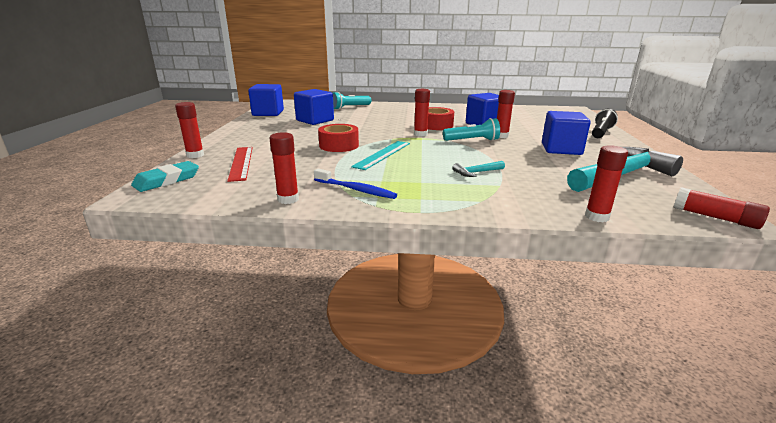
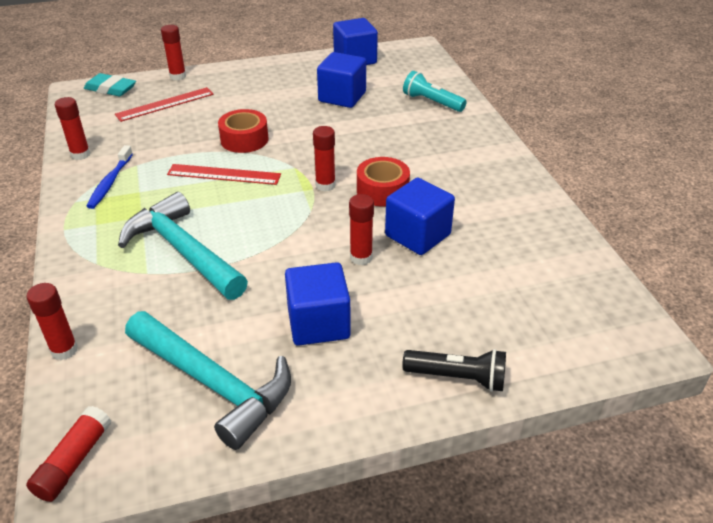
camera: 70 degrees right, 15 degrees up
(382, 154) = (224, 174): turquoise ruler -> red ruler
(472, 140) = (319, 233): turquoise flashlight -> none
(476, 172) = (183, 251): turquoise hammer -> turquoise hammer, size x2.43

